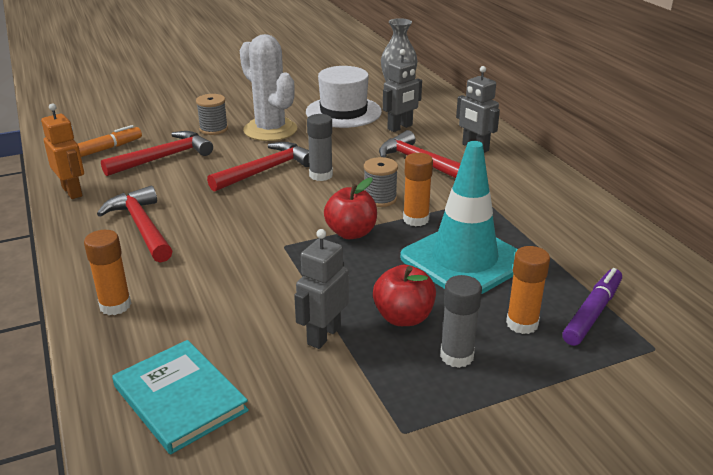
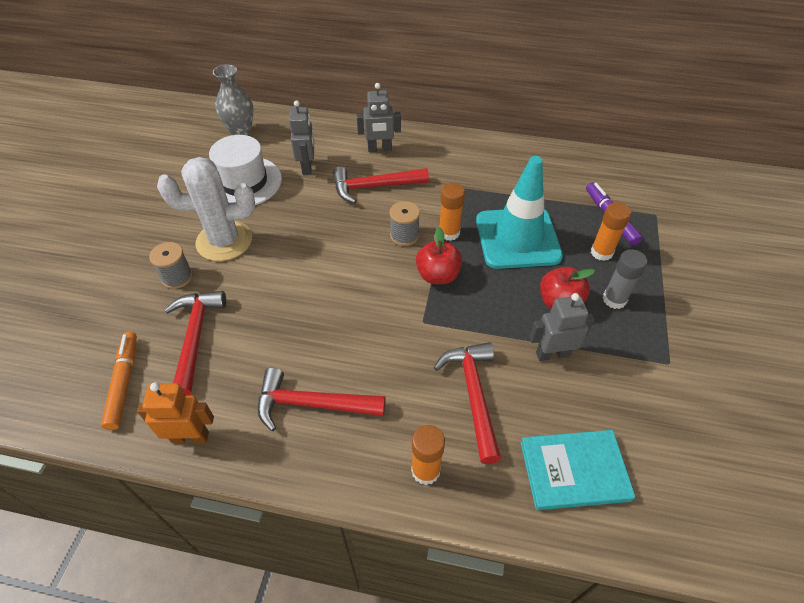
camera: 55 degrees left, 20 degrees up
(266, 170) = (295, 278): red hammer -> red hammer (473, 395)
(321, 175) = (337, 249): grey glue stick -> none
(323, 335) = (552, 354): grey robot -> grey robot turned 105 degrees clockwise

